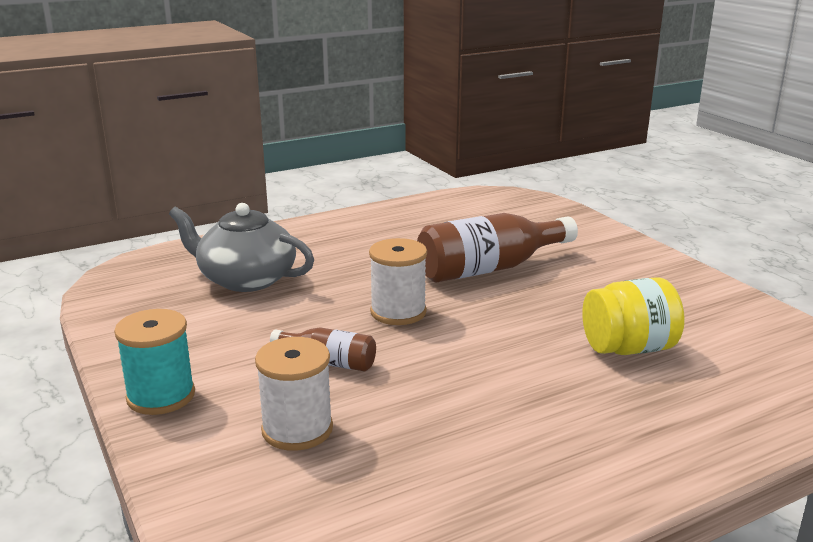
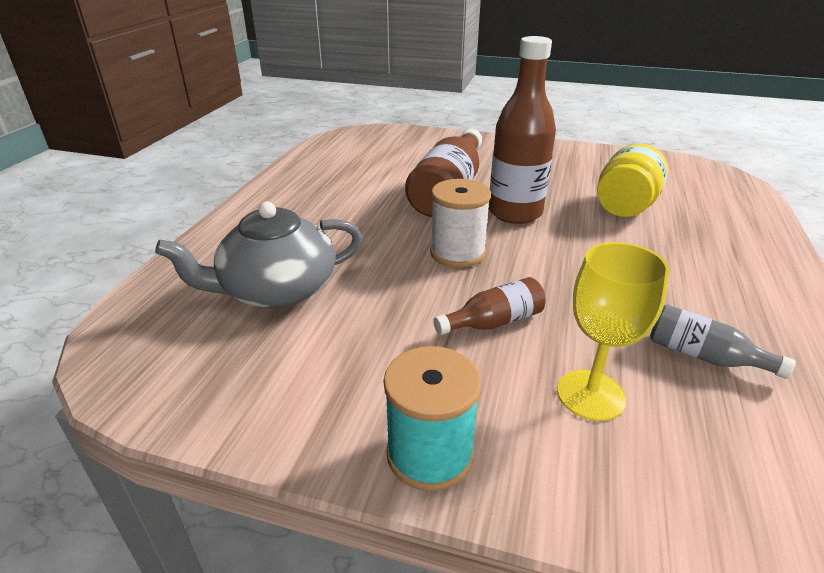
camera: 45 degrees left, 10 degrees up
(297, 429) = (590, 395): white spool -> yellow goblet
(423, 462) = (703, 356): none -> grey bottle
(508, 307) = (515, 213): none -> brown bottle

